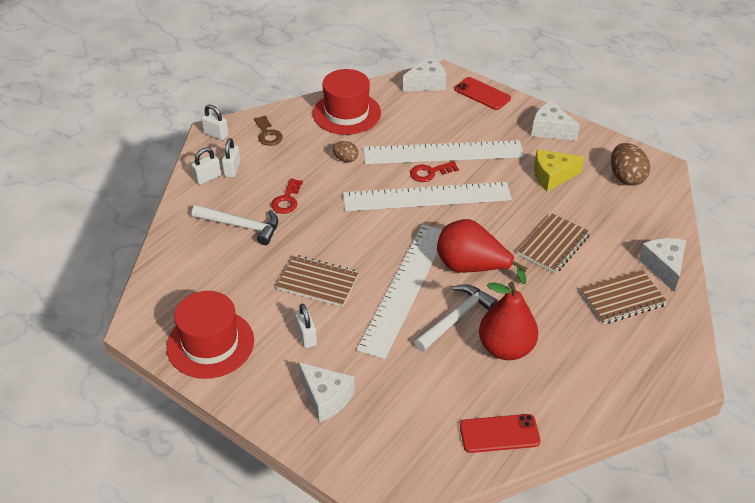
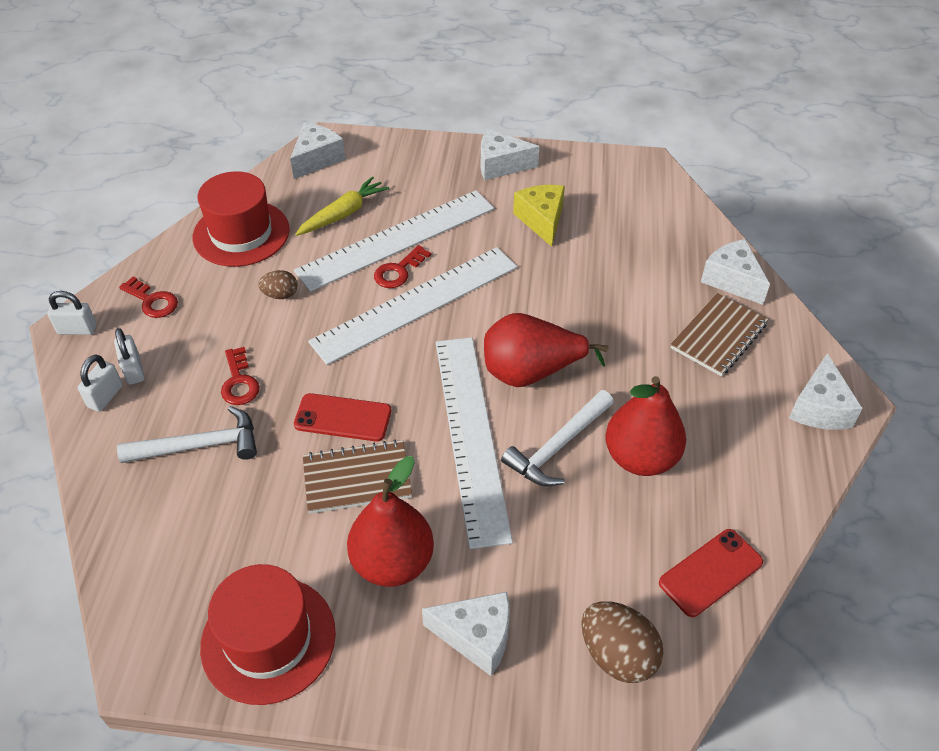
camera: 30 degrees left, 5 degrees up
(268, 134) = (152, 301): brown key -> red key
(306, 336) = (392, 562): white padlock -> red pear
(419, 124) = (343, 214): none -> yellow carrot
(456, 318) = (558, 446): white hammer -> white hammer turned 150 degrees counterclockwise
(482, 94) = (393, 149): red phone -> red phone (343, 418)
(552, 176) = (541, 220): yellow cheese -> yellow cheese turned 120 degrees clockwise
(553, 245) = (601, 303): brown notebook -> none
(626, 177) = (620, 190): brown egg -> brown egg (617, 655)
(661, 374) = (819, 408): none -> white cheese

